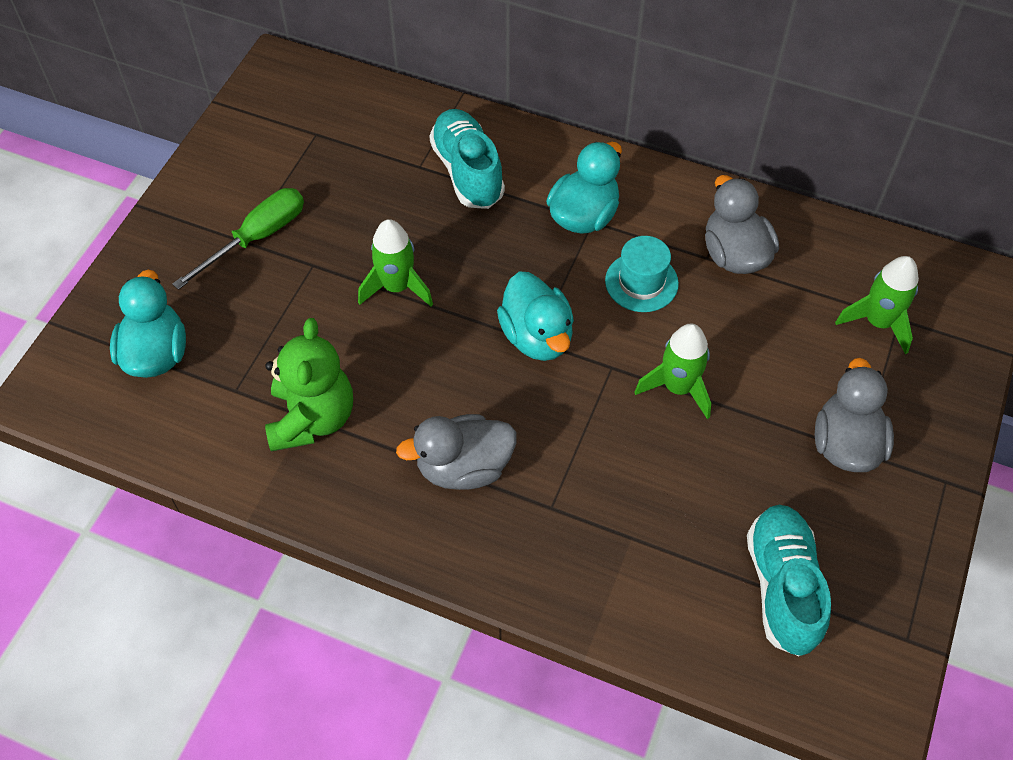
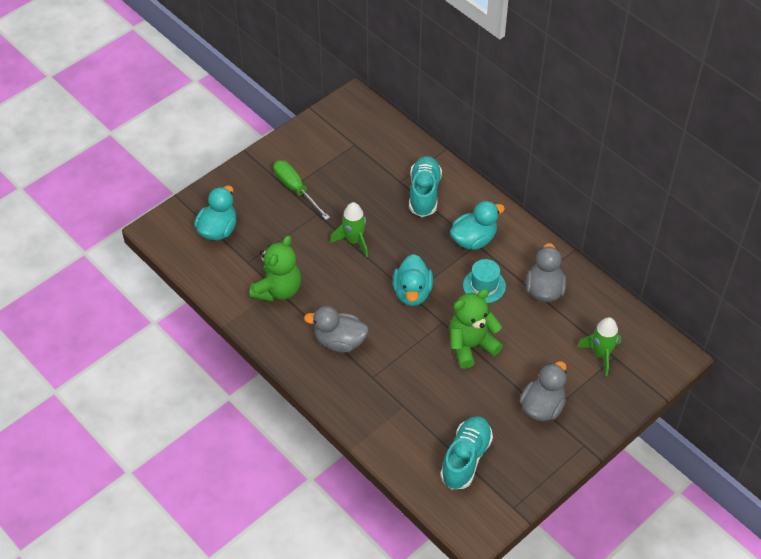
camera: 25 degrees right, 5 degrees down
(257, 238) = (296, 189): green screwdriver -> green screwdriver turned 105 degrees counterclockwise
(678, 388) = (471, 346): green rocket -> green teddy bear

